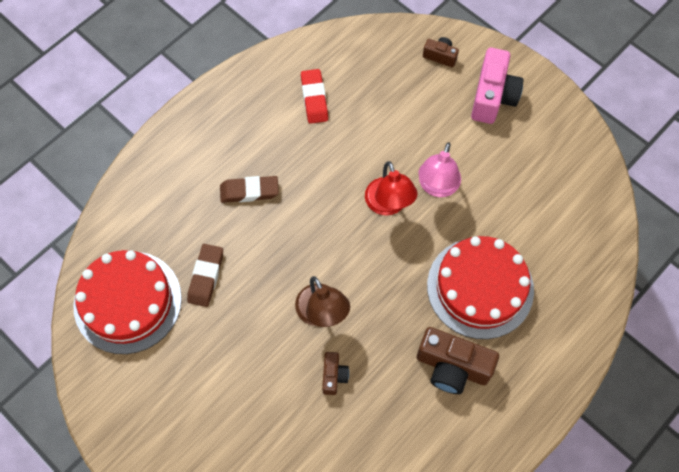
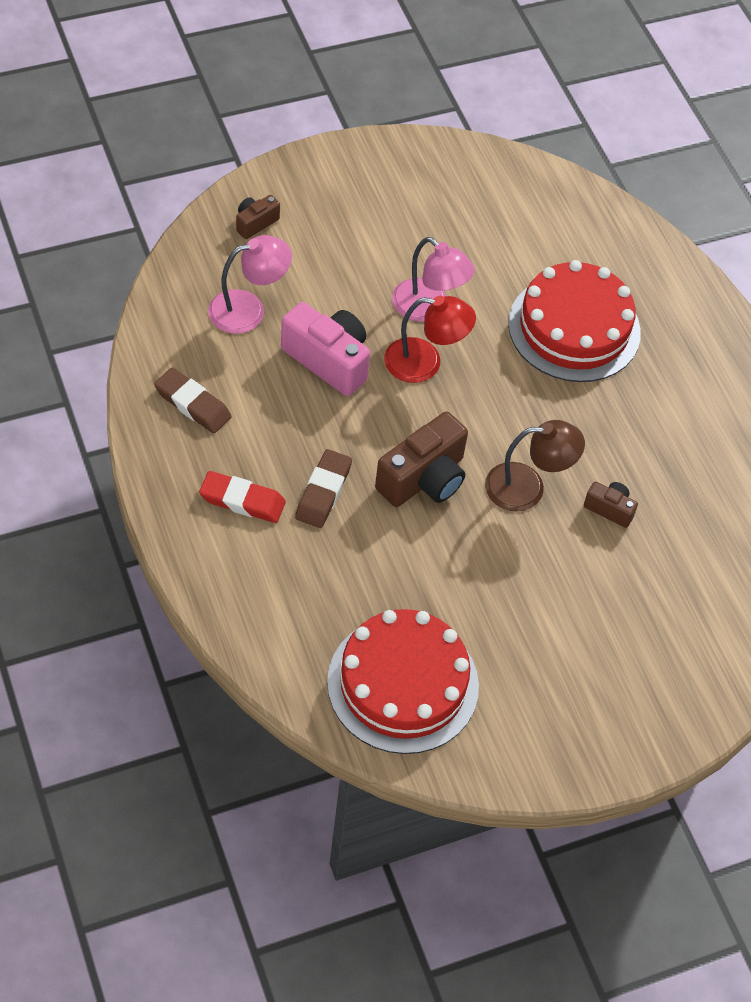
camera: 70 degrees left, 10 degrees down
(206, 276) = (415, 585): brown eraser -> brown eraser (192, 404)
(314, 98) = (232, 370): red eraser -> red eraser (242, 500)
(367, 85) = (248, 309): none -> pink lamp
(452, 367) = (653, 396): brown camera -> brown camera (424, 479)
(492, 97) = (343, 202): pink camera -> pink camera (328, 360)

